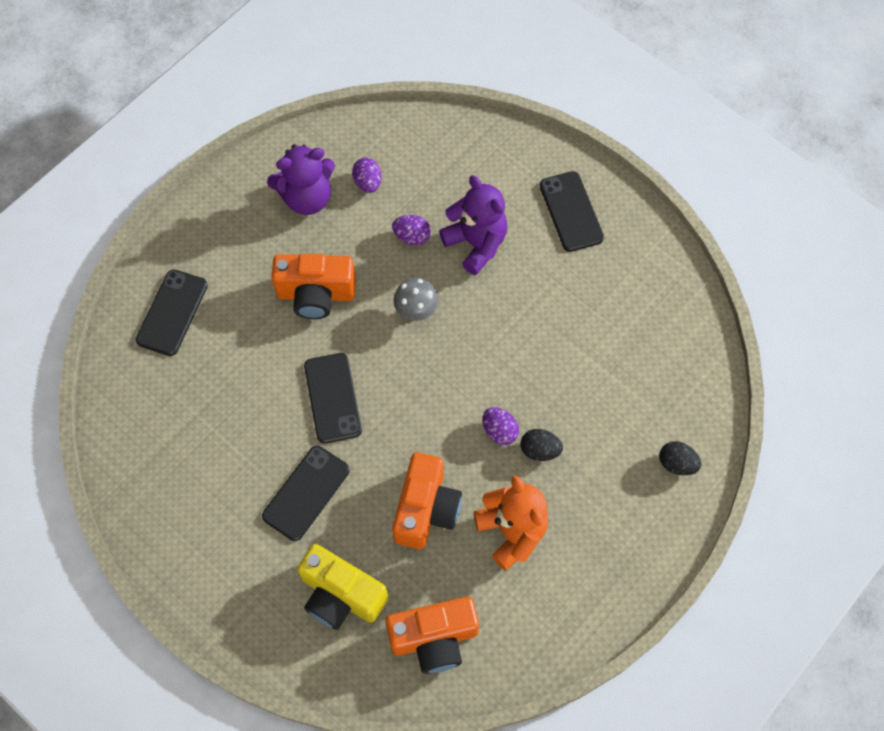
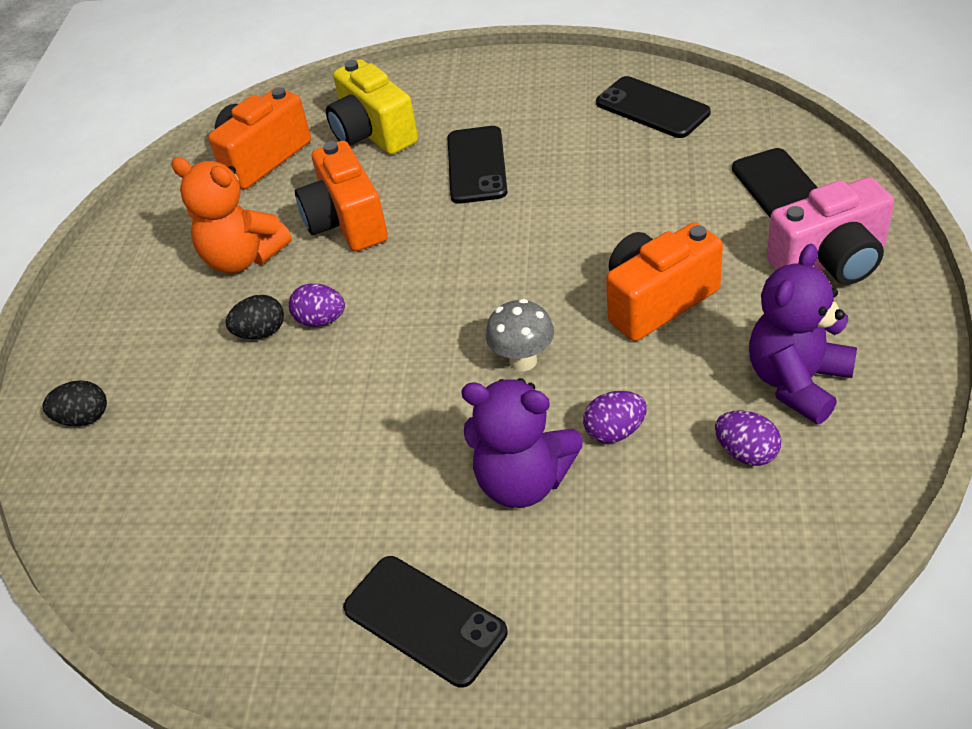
camera: 150 degrees right, 20 degrees down
(209, 248) = (830, 261): none -> pink camera
(333, 398) = (531, 236): black phone -> black phone (652, 108)
(341, 595) = (373, 133): yellow camera -> yellow camera turned 120 degrees counterclockwise

